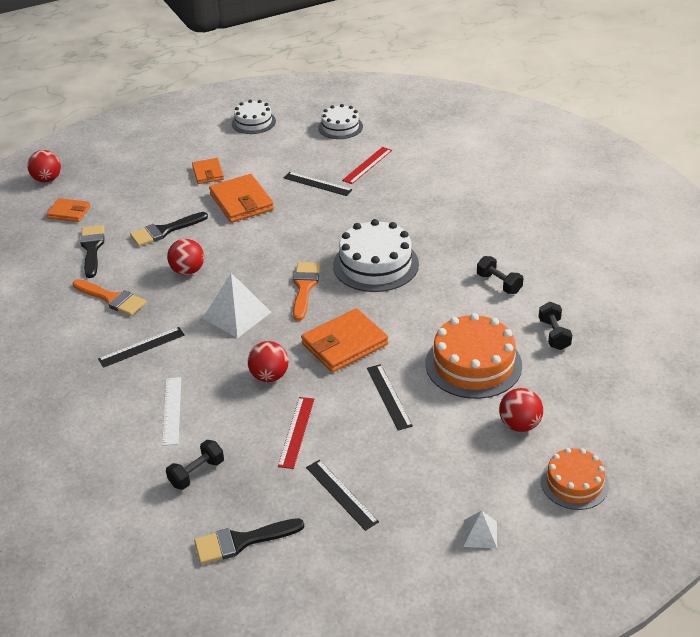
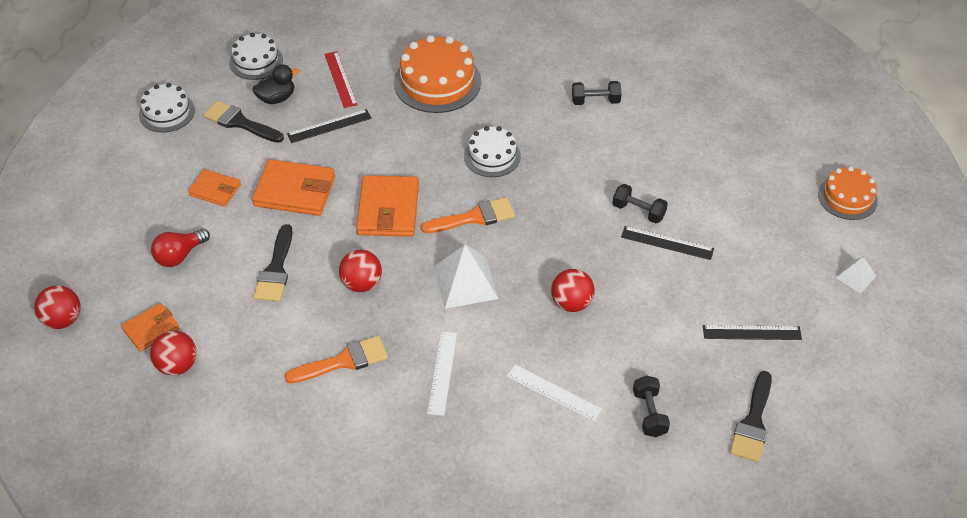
camera: 55 degrees left, 10 degrees up
(92, 248) = (240, 339): black brush -> black brush (239, 122)
(139, 190) = (179, 255): none -> red light bulb
(141, 347) = (442, 372): black ruler -> white ruler
(296, 432) = (657, 322): red ruler -> none
(304, 287) = (474, 217): orange brush -> orange brush turned 120 degrees clockwise
(317, 152) = (276, 98): none -> black duck
(344, 344) = (577, 234): orange wallet -> orange wallet (388, 210)
(375, 264) = (492, 156): white cake -> white cake, size x0.62
(473, 364) = (676, 173): orange cake -> orange cake (437, 82)
(519, 425) = (765, 189): red ball -> red ball (177, 365)
(554, 334) = (685, 110): black dumbbell -> black dumbbell (638, 211)

